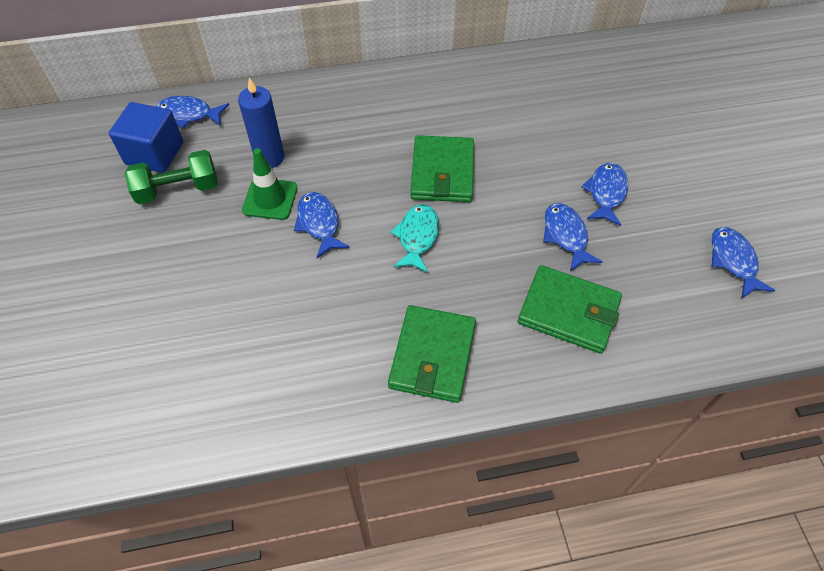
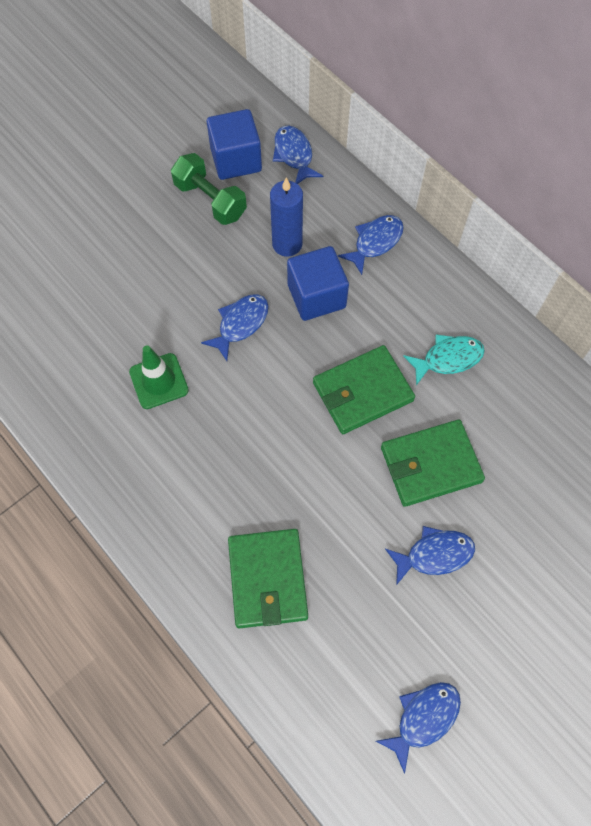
camera: 60 degrees right, 10 degrees up
(270, 199) = (243, 272): green traffic cone -> green traffic cone (159, 381)
(334, 161) = (316, 296): none -> blue cube
(417, 237) = (274, 410): turquoise fish -> turquoise fish (448, 359)
(432, 356) = (159, 485): green wallet -> green wallet (430, 464)
(566, 236) = (355, 539): blue fish -> blue fish (375, 242)

